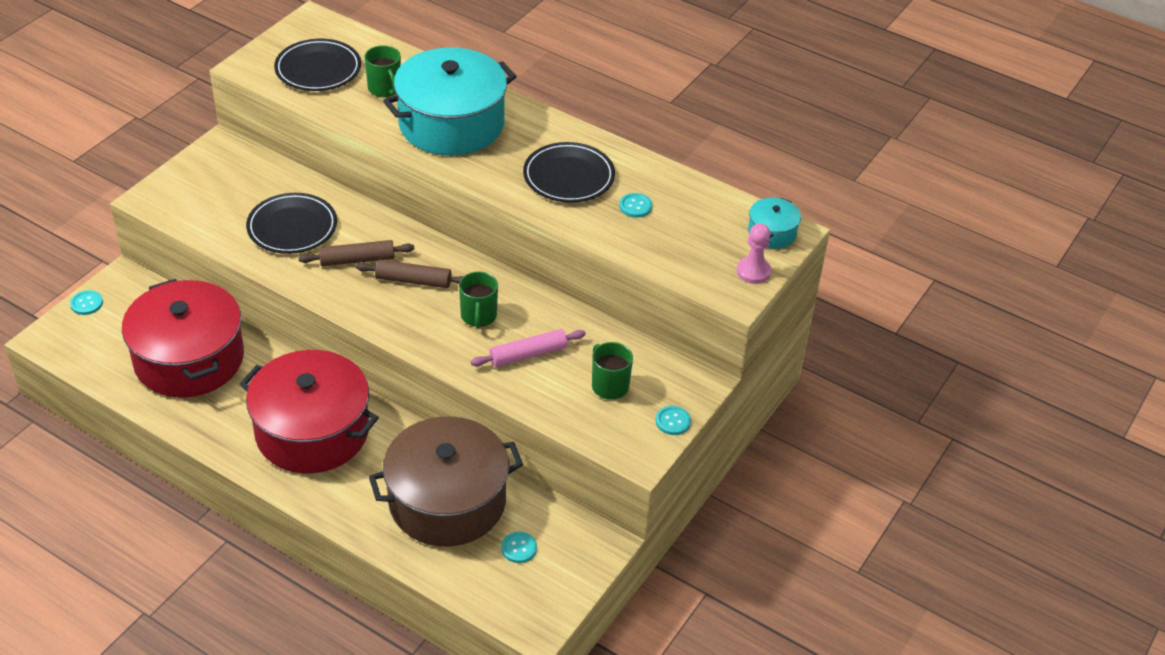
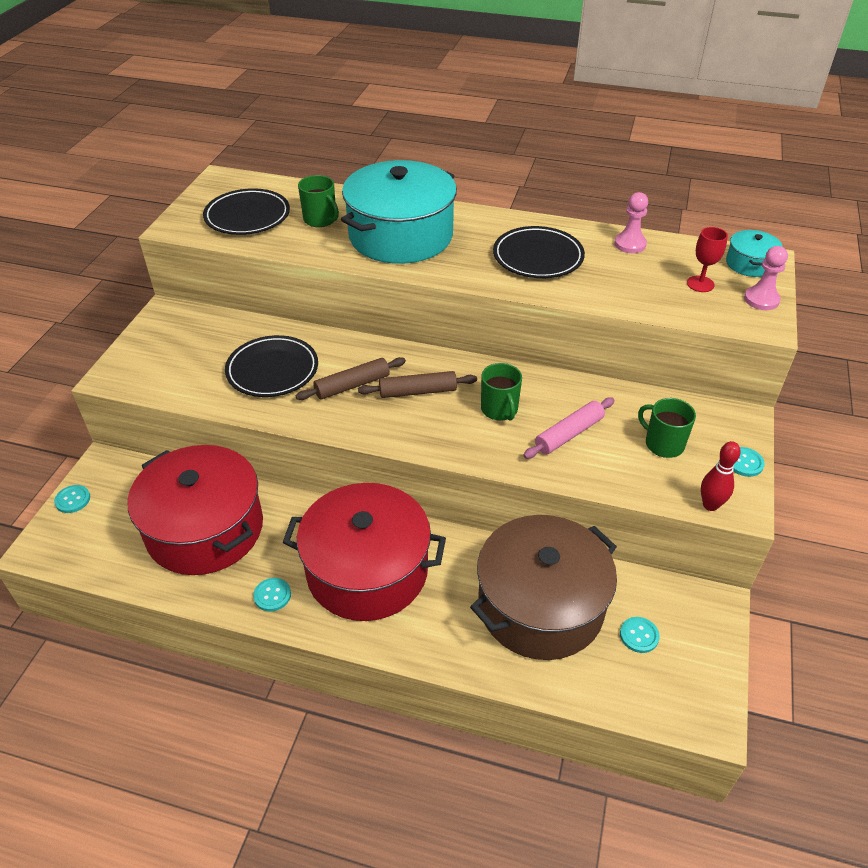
camera: 15 degrees left, 0 degrees up
(614, 448) = (710, 505): none -> red bowling pin
(635, 206) = (615, 268): turquoise button -> turquoise button (272, 595)
(668, 184) = (630, 244): none -> pink pawn
(706, 242) = (700, 284): none -> red goblet

